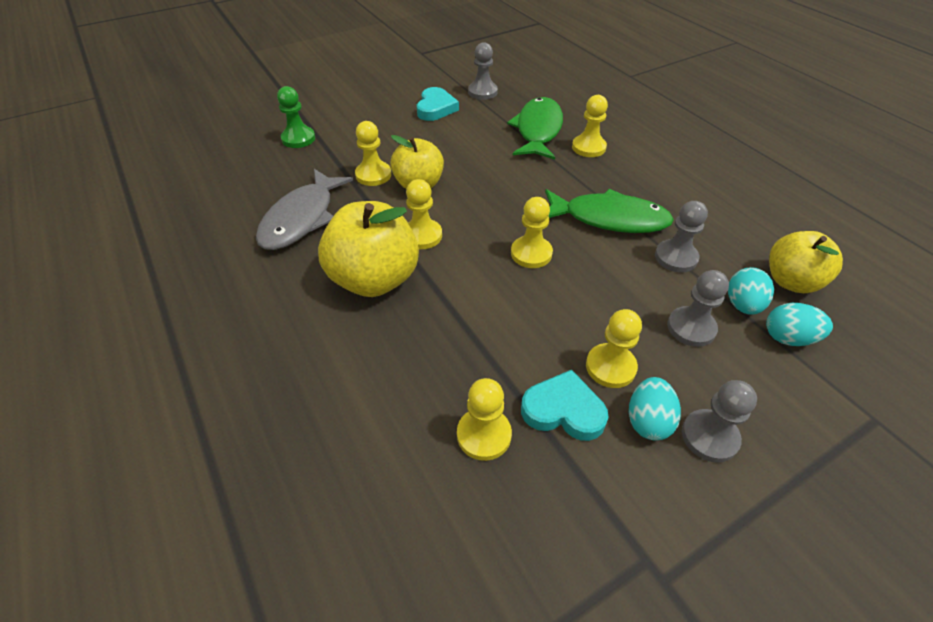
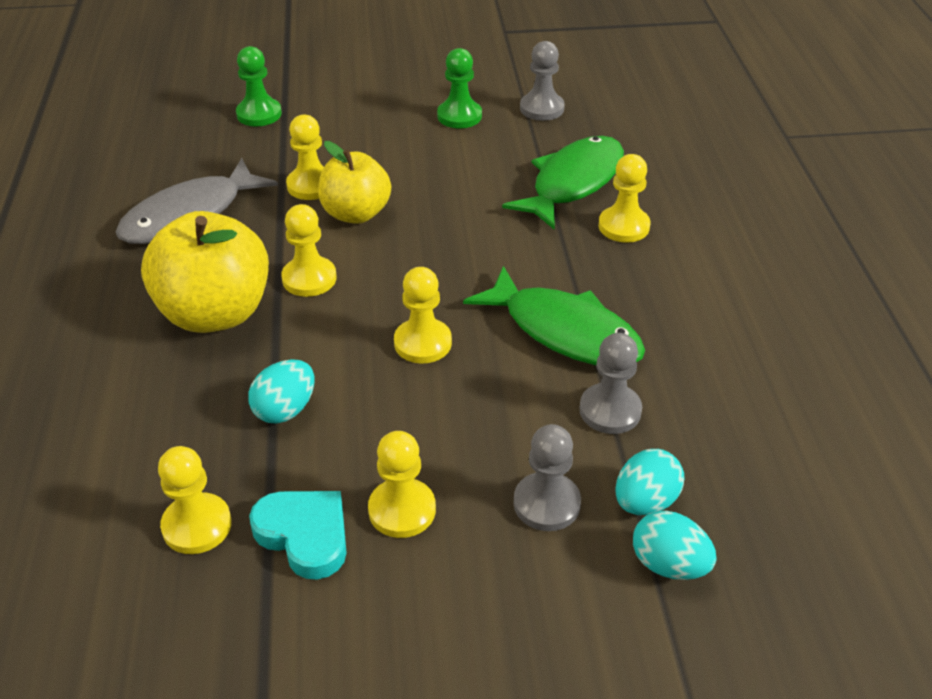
camera: 25 degrees right, 5 degrees down
(435, 108) = (459, 116): turquoise heart -> green pawn
(648, 421) = (392, 586): turquoise egg -> turquoise egg (285, 410)
(709, 437) = (450, 633): grey pawn -> none
(791, 281) = (748, 497): yellow apple -> none

